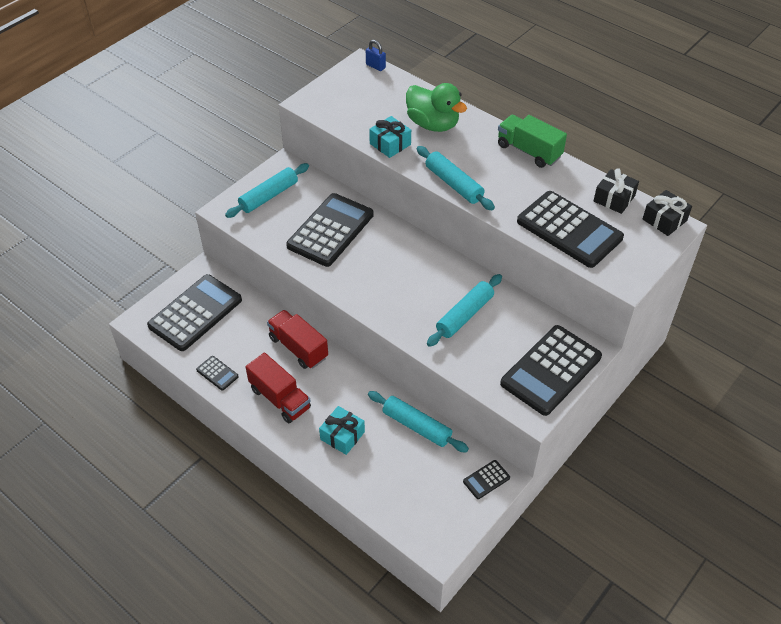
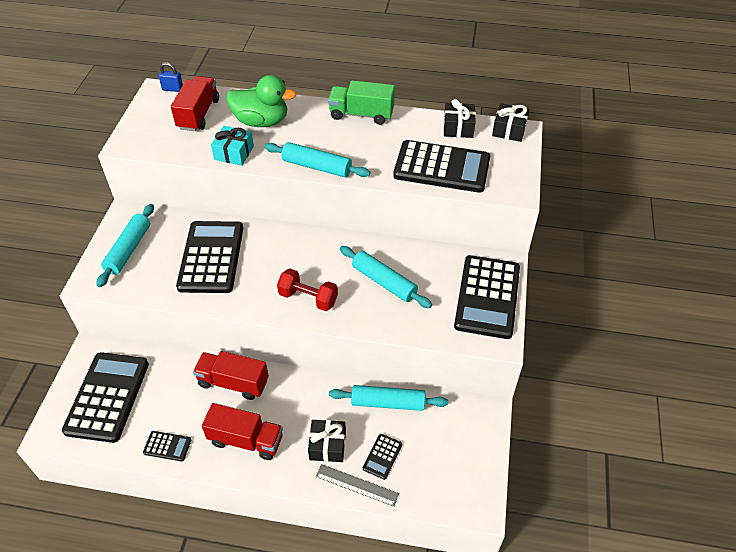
camera: 30 degrees left, 0 degrees up
(342, 435) = (327, 445): turquoise gift -> black gift
(346, 478) = (357, 485): none -> grey ruler
(382, 97) = (198, 114): none -> red truck
(389, 300) = (308, 298): none -> red dumbbell
(464, 315) = (384, 282): turquoise rolling pin -> turquoise rolling pin turned 60 degrees counterclockwise
(486, 480) = (477, 420): black calculator -> black calculator (382, 456)

